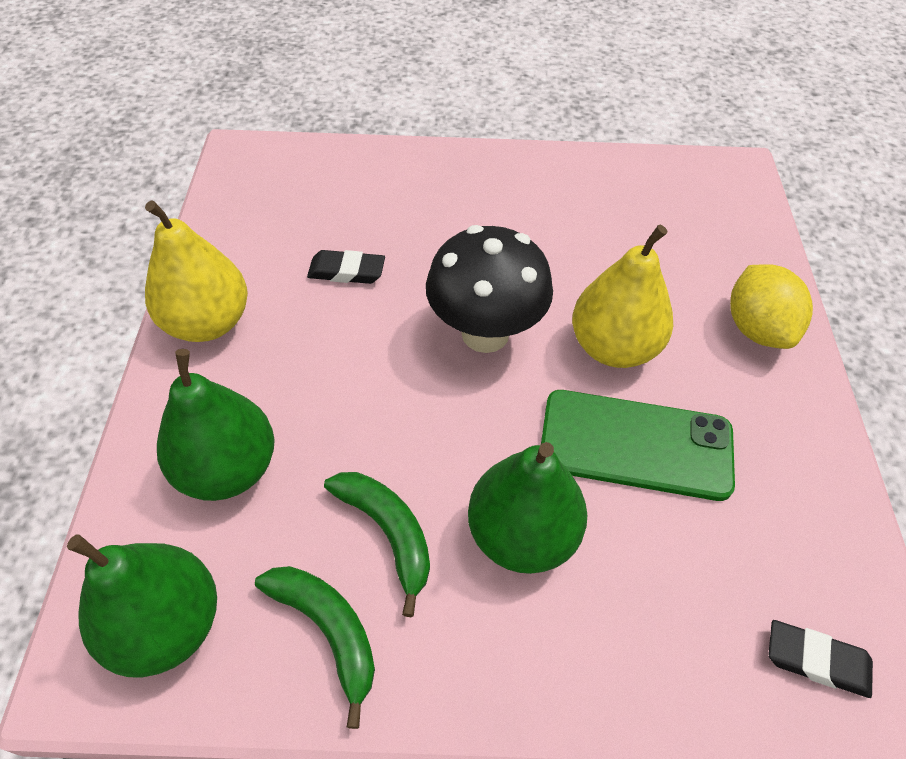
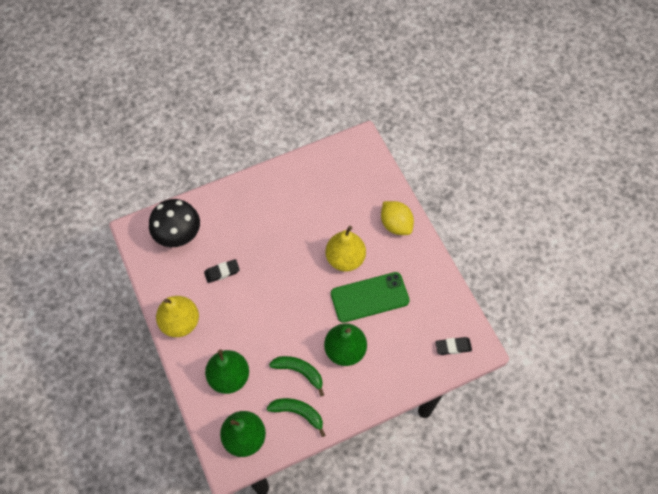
camera: 25 degrees left, 10 degrees up
(485, 333) = (293, 275): black mushroom -> black mushroom (179, 237)

